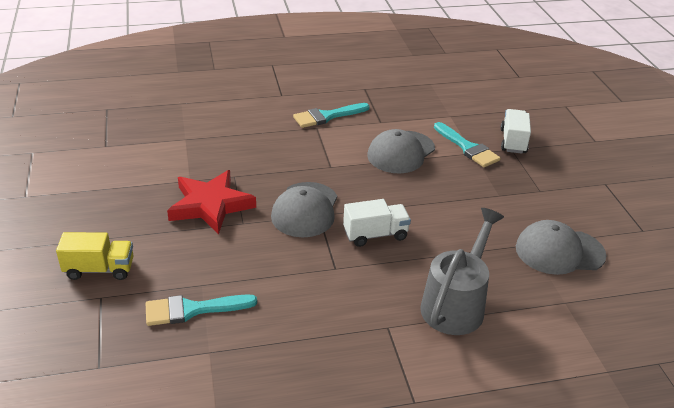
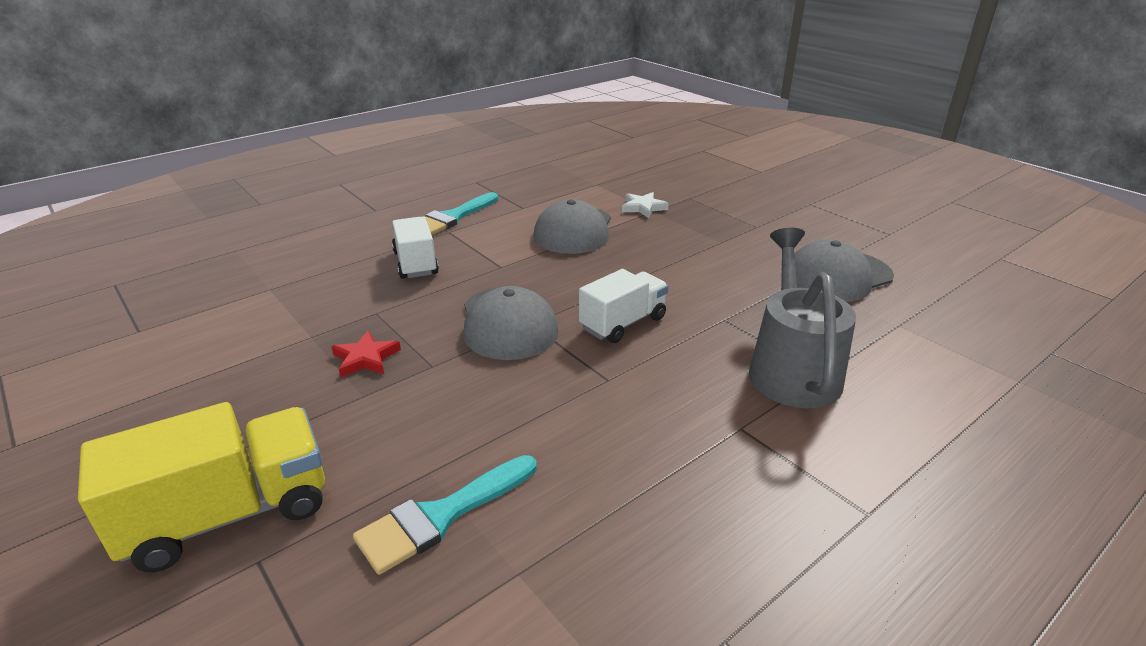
camera: 25 degrees left, 5 degrees down
(99, 269) = (229, 514): yellow truck -> yellow truck, size x1.51
(210, 205) = (365, 358): red star -> red star, size x0.48
(467, 148) = (643, 207): turquoise brush -> white star
(513, 141) = (684, 190): white truck -> white truck (415, 263)

